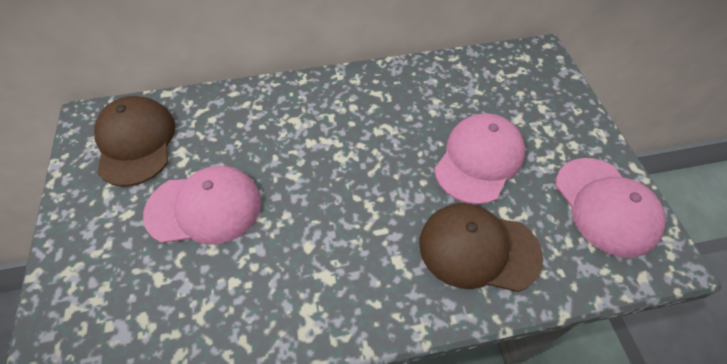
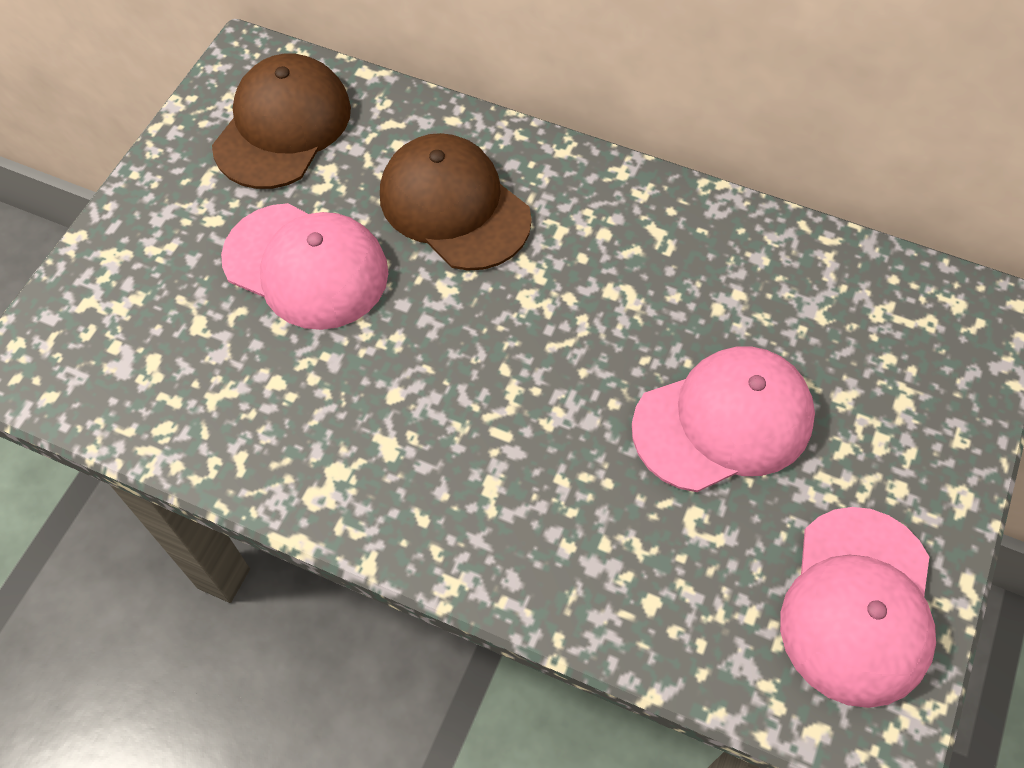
camera: 35 degrees right, 5 degrees up
(478, 249) = (611, 540): brown cap -> brown cap (454, 206)

